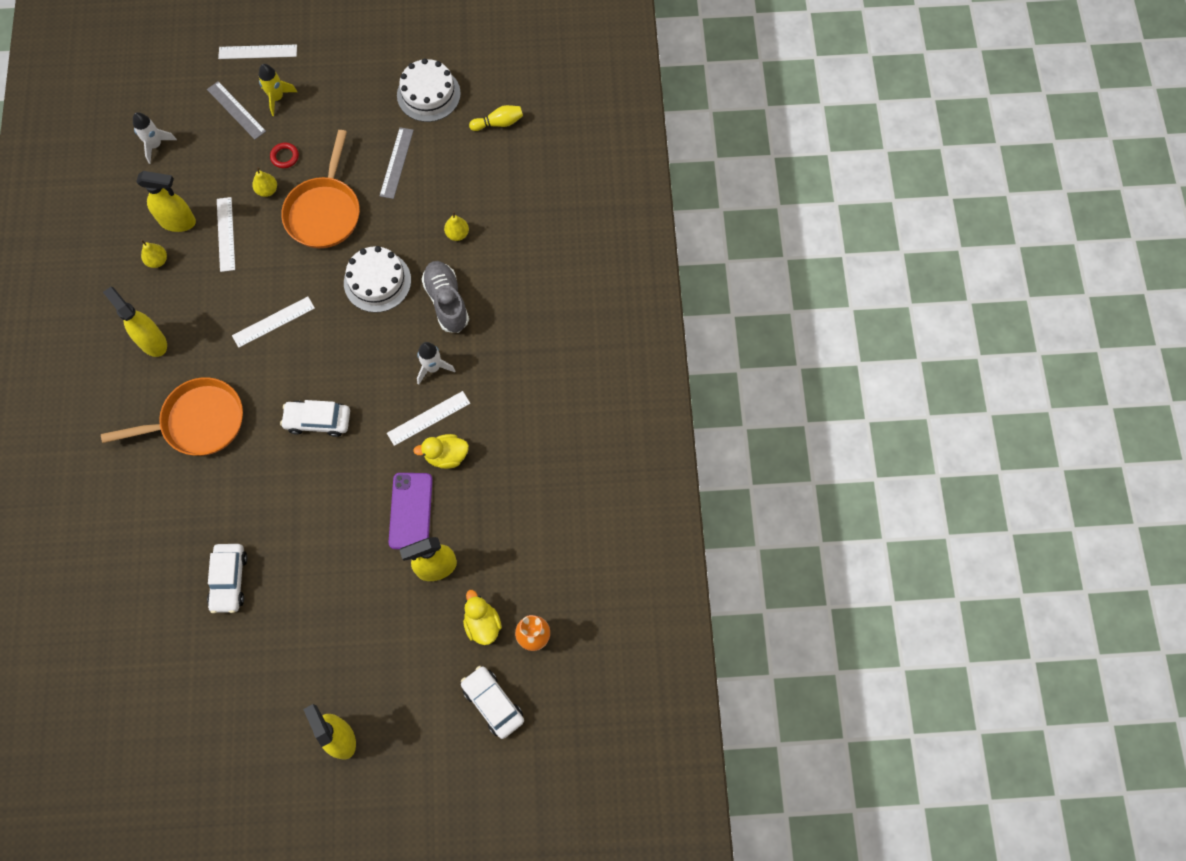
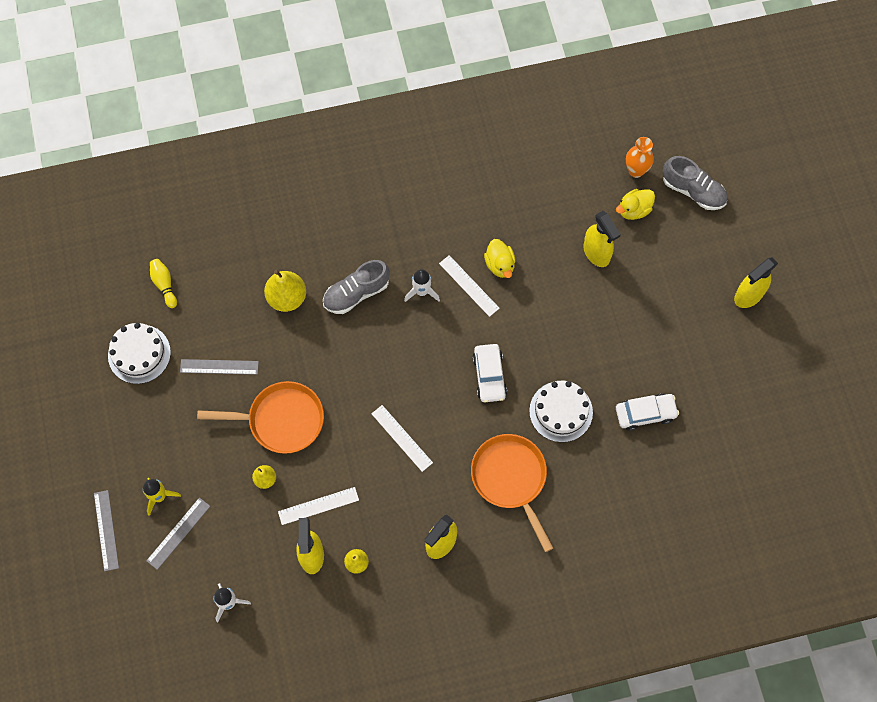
camera: 100 degrees left, 0 degrees up
(258, 52) = (106, 530): white ruler -> grey ruler
(285, 157) = (226, 472): red ring -> none
(377, 281) = (346, 356): white cake -> white cake (561, 411)
(410, 511) = (553, 283): purple phone -> none
(457, 234) = (287, 298): yellow pear -> yellow pear, size x1.83
(493, 703) = (693, 191): white car -> grey shoe

